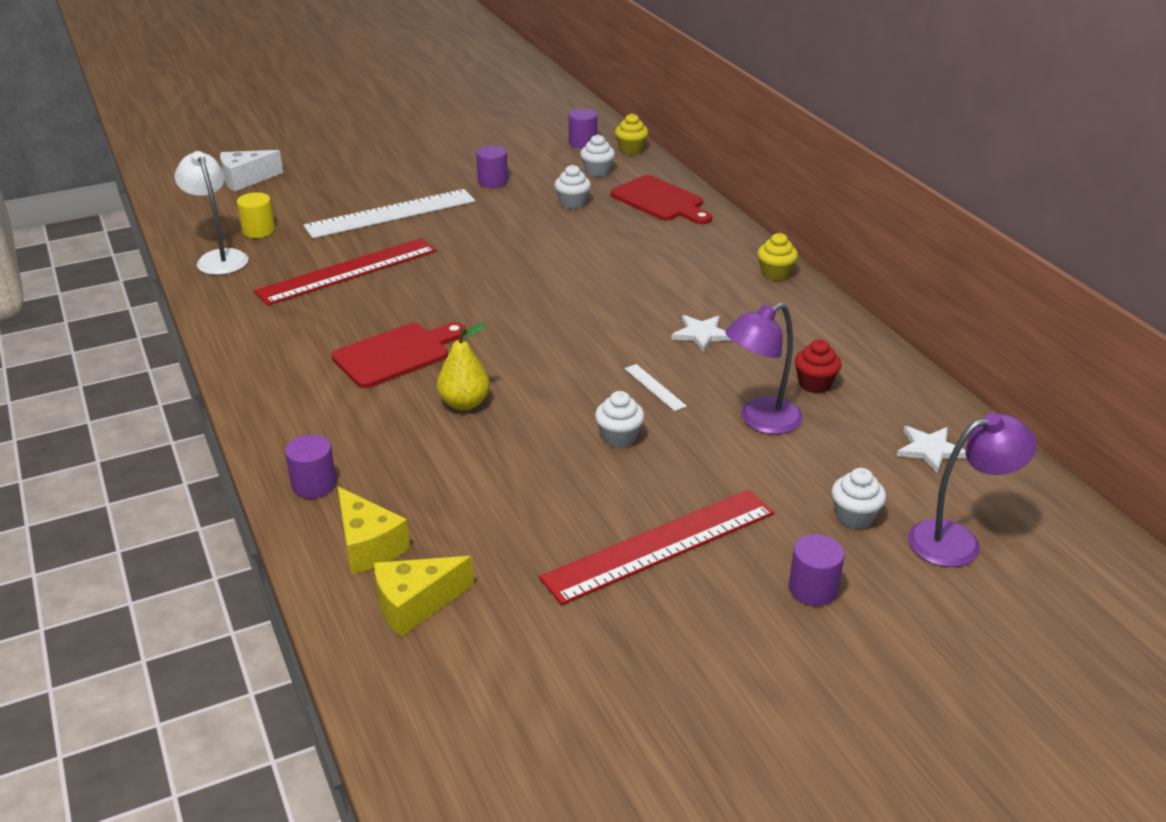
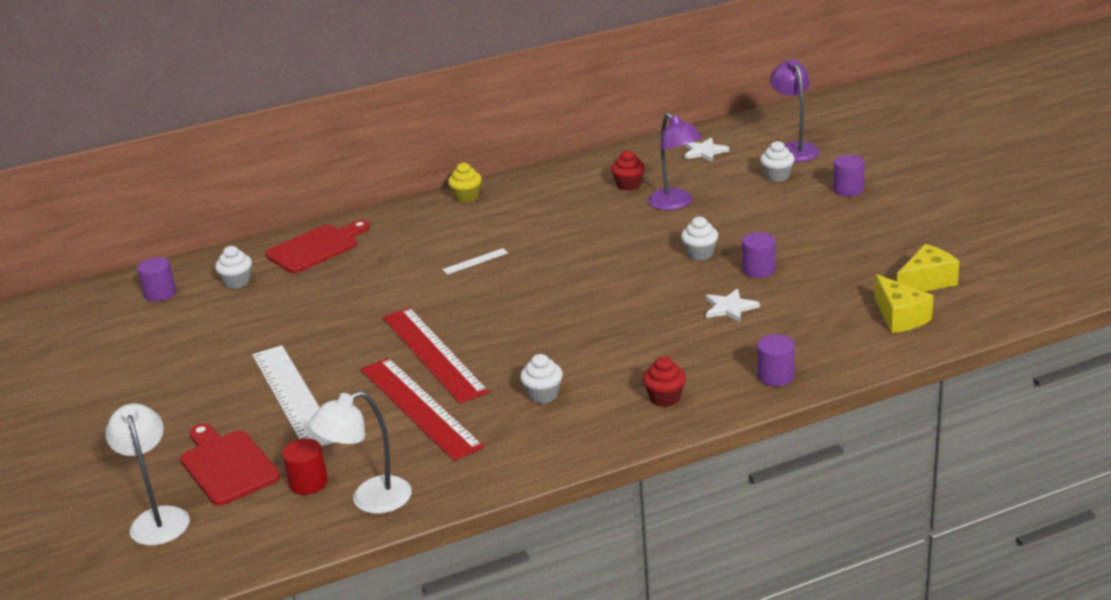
camera: 85 degrees left, 5 degrees down
(246, 180) = (158, 518): white cheese -> white lamp
(258, 231) = (308, 483): yellow cylinder -> red cylinder
(303, 406) = (665, 398): none -> red cupcake
(368, 546) = (844, 342): yellow cheese -> yellow cheese (927, 282)
(396, 354) = (581, 360): red cutting board -> red cutting board (227, 465)
(464, 403) = (658, 320): yellow pear -> none
(492, 181) = (236, 340): purple cylinder -> purple cylinder (758, 270)
(572, 203) = (305, 292): white cupcake -> white cupcake (543, 395)
(631, 149) = (192, 266): yellow cupcake -> none
(655, 387) = (633, 242): white ruler -> white ruler (475, 261)
(660, 545) = (818, 236): red ruler -> red ruler (433, 354)
(701, 334) = (558, 225): white star -> white star (729, 308)

